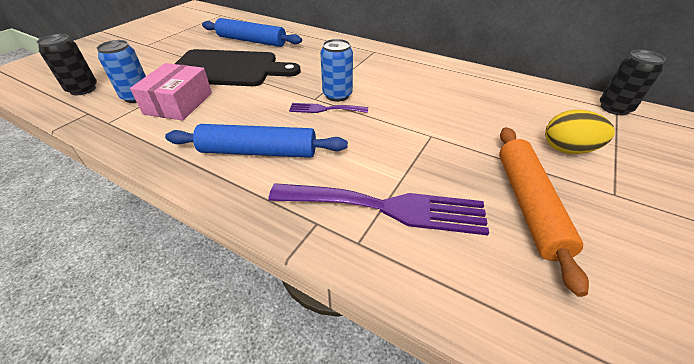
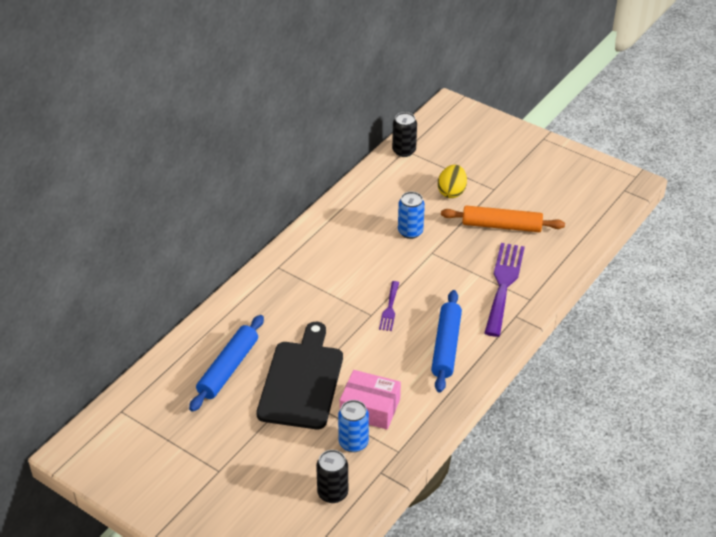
camera: 85 degrees left, 0 degrees up
(337, 95) = (367, 299): blue can -> blue can (410, 231)

